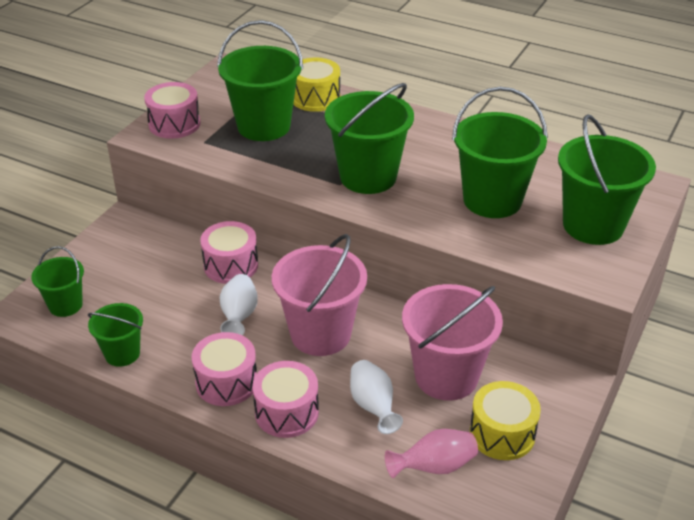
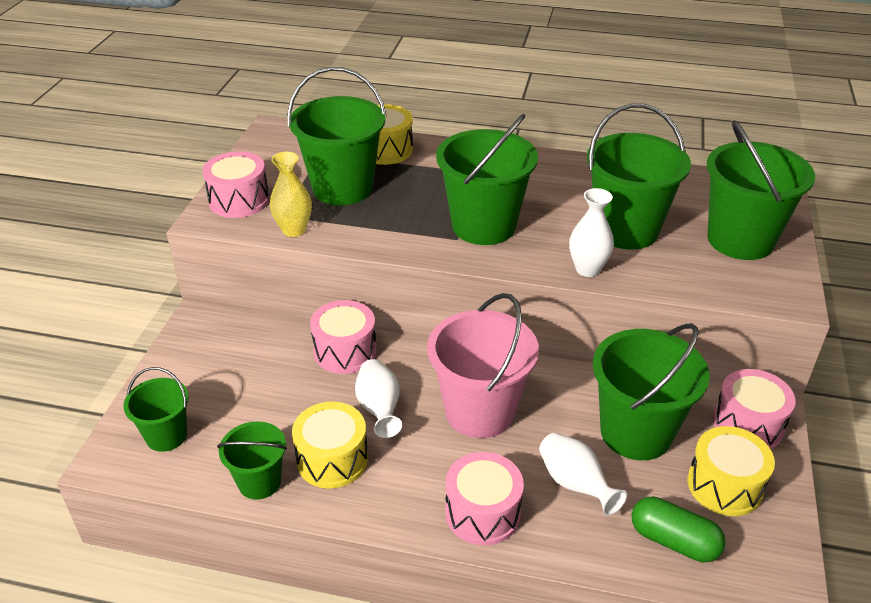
camera: 15 degrees left, 0 degrees up
(185, 348) = (332, 459): none -> yellow drum
(208, 155) = (294, 230): none -> yellow vase
(226, 382) = (398, 491): pink drum -> pink drum (747, 424)
(434, 467) = (673, 541): pink vase -> green capsule
(439, 228) = (587, 269): none -> white vase
(446, 376) = (636, 432): pink bucket -> green bucket

